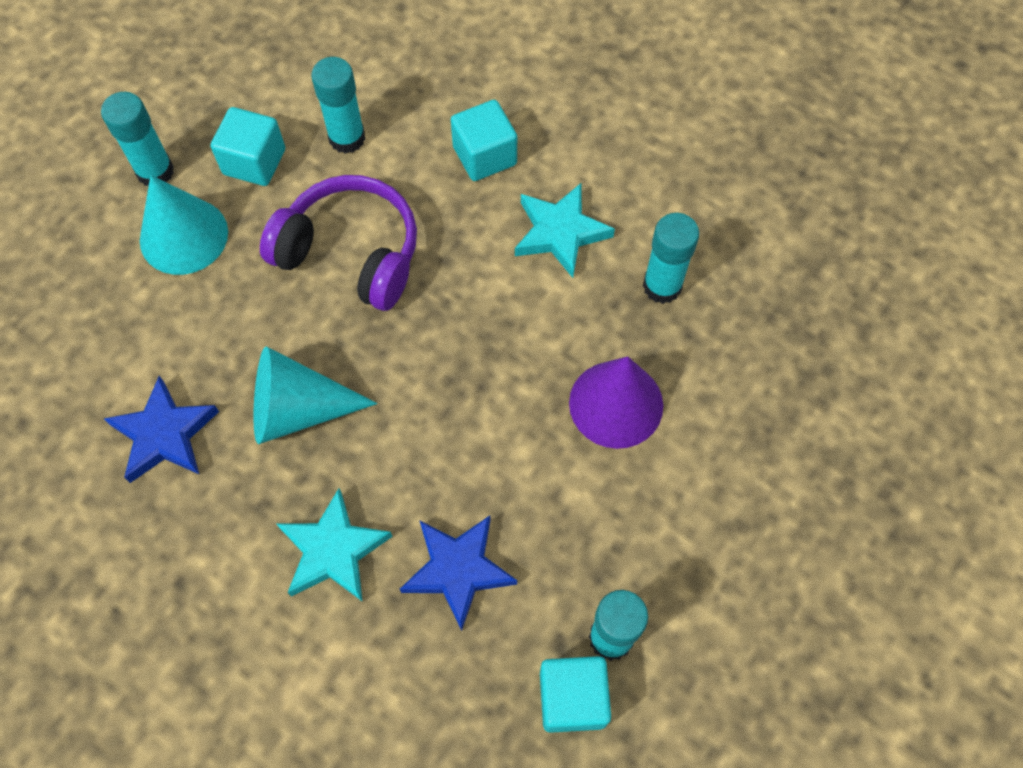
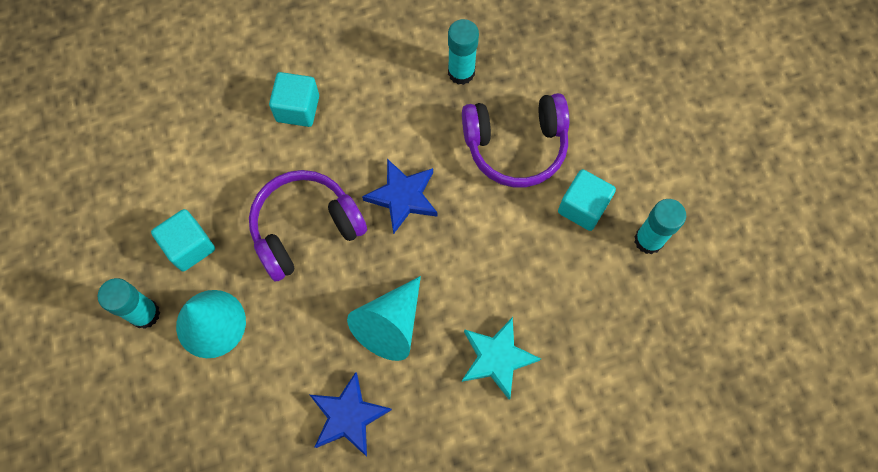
camera: 55 degrees left, 5 degrees up
(347, 138) = (218, 179): turquoise glue stick -> none
(458, 569) = (556, 295): blue star -> blue star (403, 197)
(560, 232) = (384, 102): turquoise star -> none
(572, 698) = (668, 282): turquoise cube -> turquoise cube (582, 207)
(616, 404) = (516, 146): purple cone -> purple headphones

